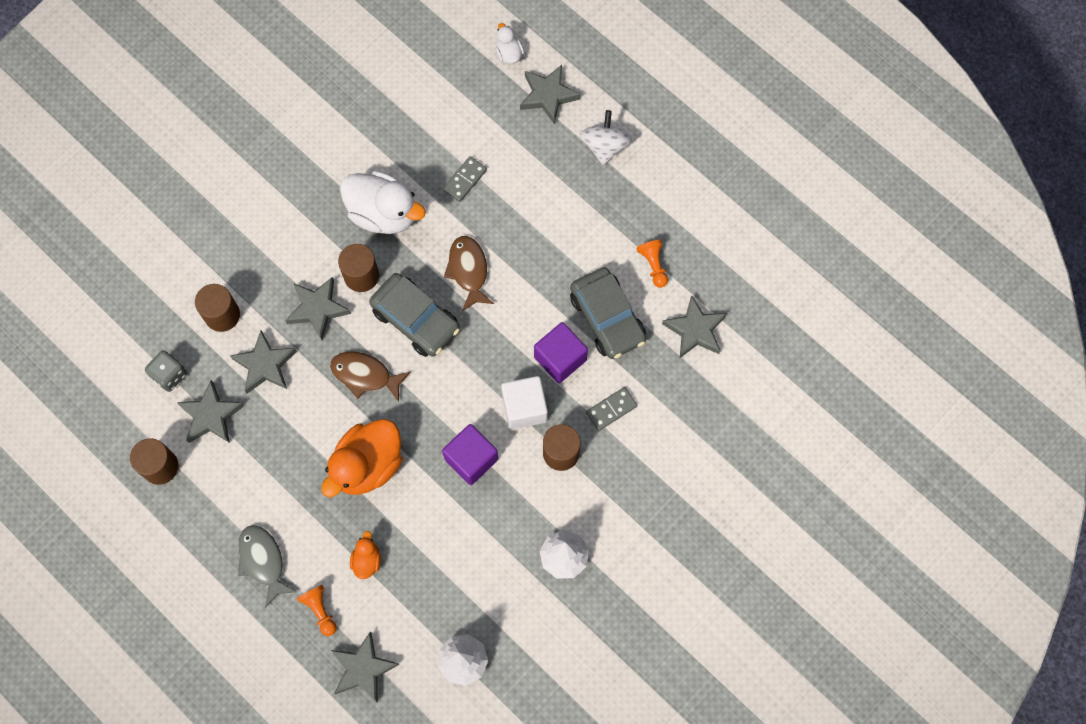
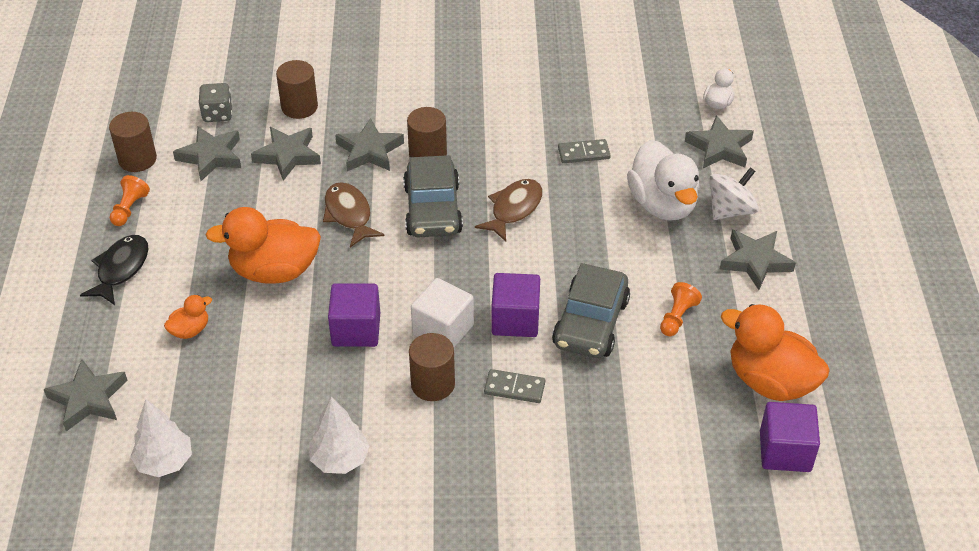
camera: 45 degrees right, 25 degrees down
(263, 561) = (121, 269): grey fish -> black fish
(320, 610) = (114, 333): orange pawn -> orange pawn (129, 209)
(383, 213) = (494, 130): white duck -> white duck (662, 204)
(695, 330) = (660, 390): grey star -> grey star (755, 261)
(749, 264) = (770, 381): none -> orange duck
(801, 308) = (785, 451): none -> purple cube

